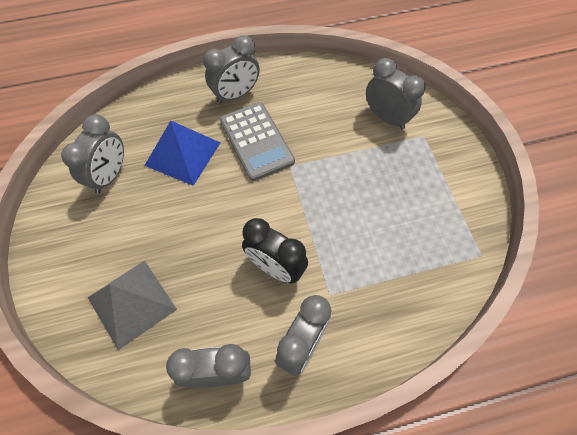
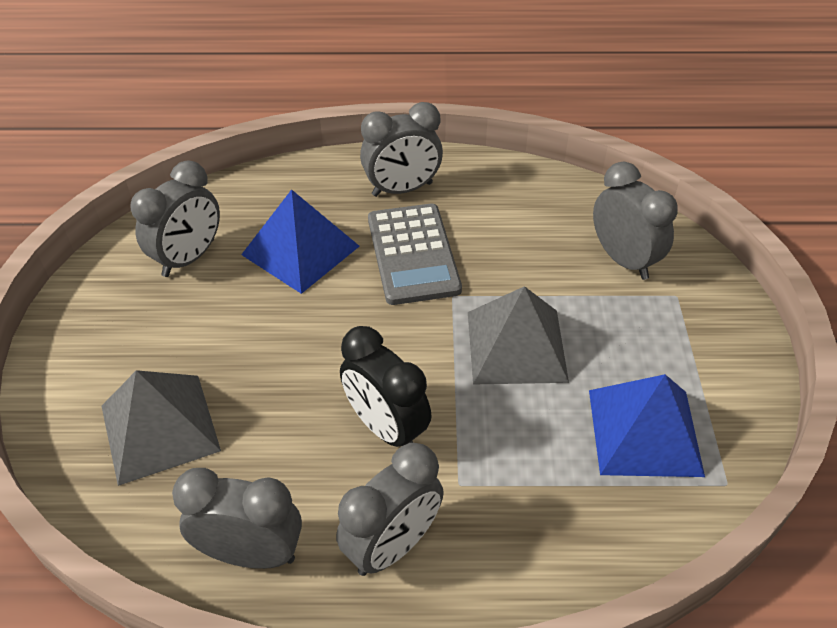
camera: 15 degrees right, 15 degrees down
(338, 192) = (516, 346): none -> grey pyramid
(427, 233) = (644, 431): none -> blue pyramid

